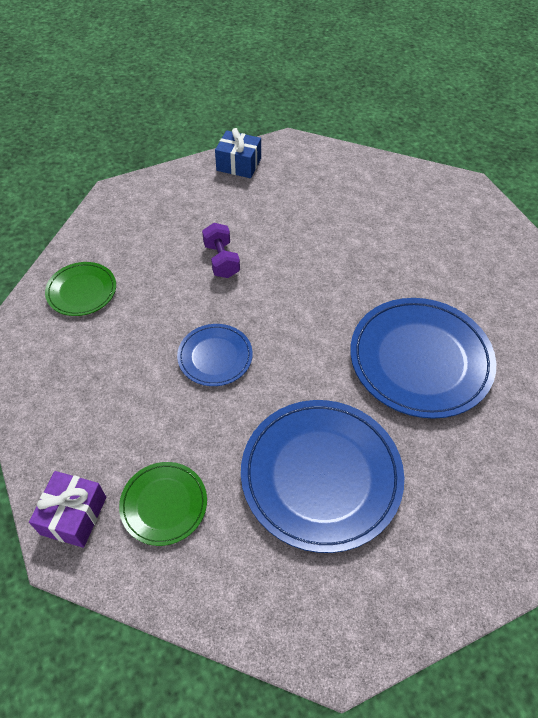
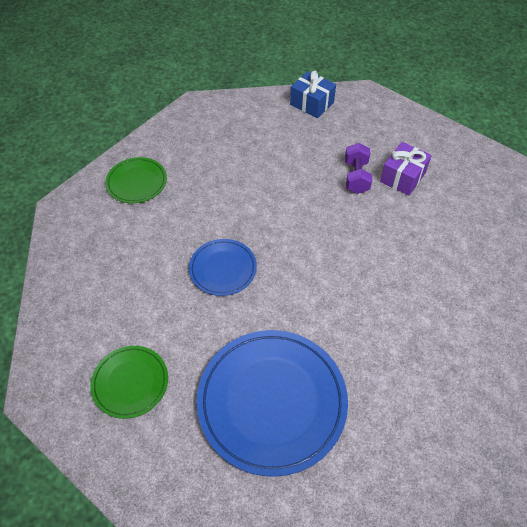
camera: 20 degrees right, 0 degrees up
(74, 515) = (57, 368): purple gift -> purple gift (402, 177)
(221, 260) = (262, 185): purple dumbbell -> purple dumbbell (356, 177)
(420, 360) = (406, 324): blue plate -> none

